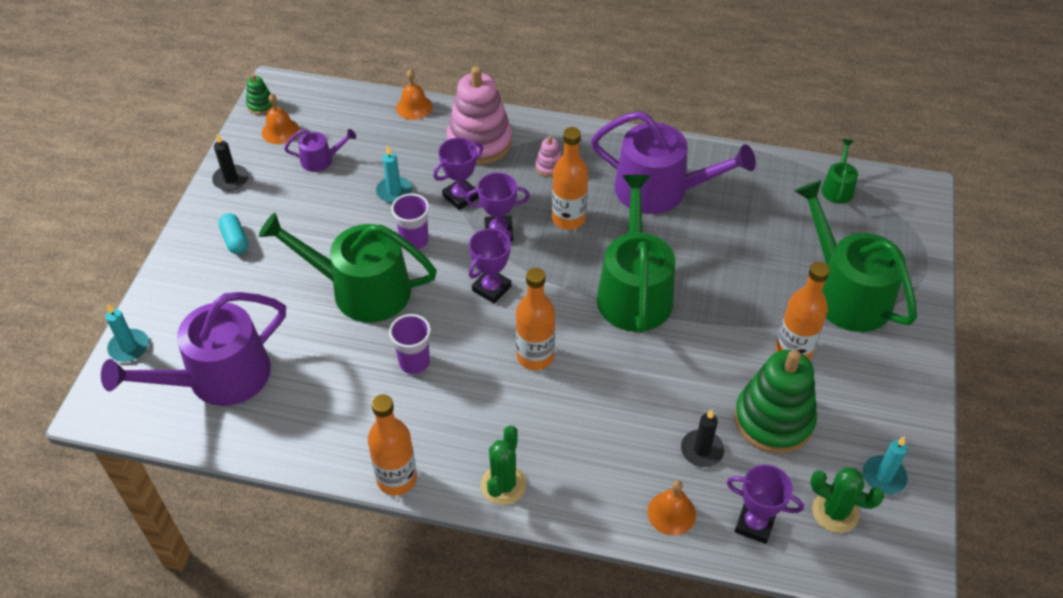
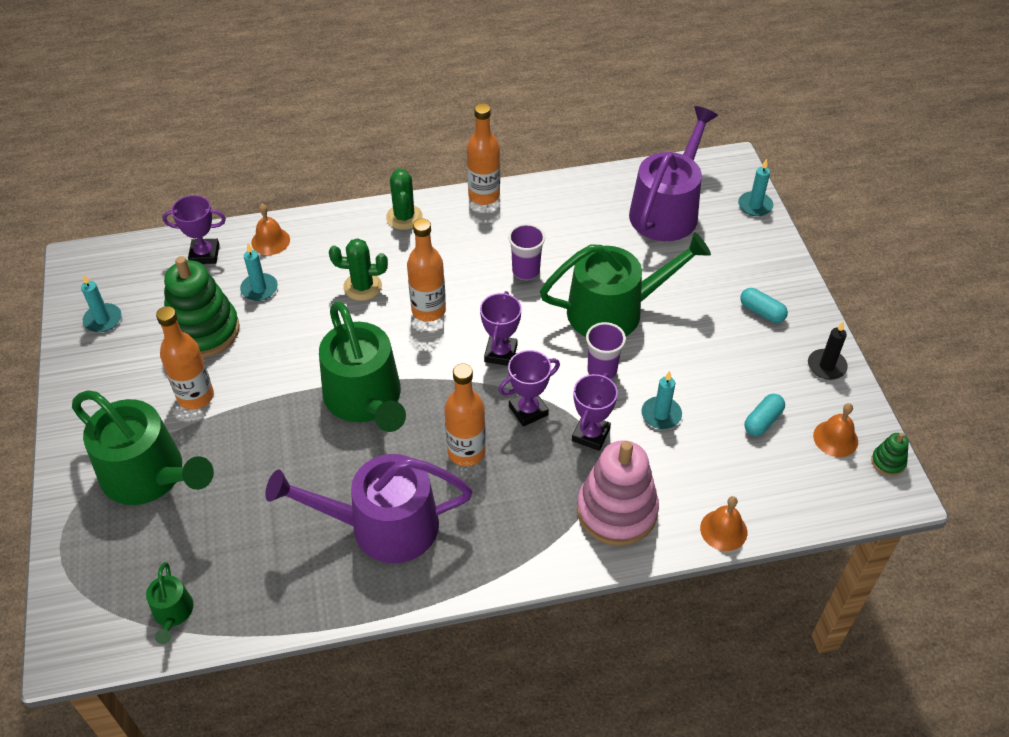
camera: 155 degrees right, 0 degrees up
(321, 160) = (762, 421): purple watering can -> turquoise capsule
(549, 167) = (520, 508): pink stacking toy -> none
(702, 450) = (259, 289): black candle -> turquoise candle
(835, 512) = (142, 282): green cactus -> green cactus (362, 286)

